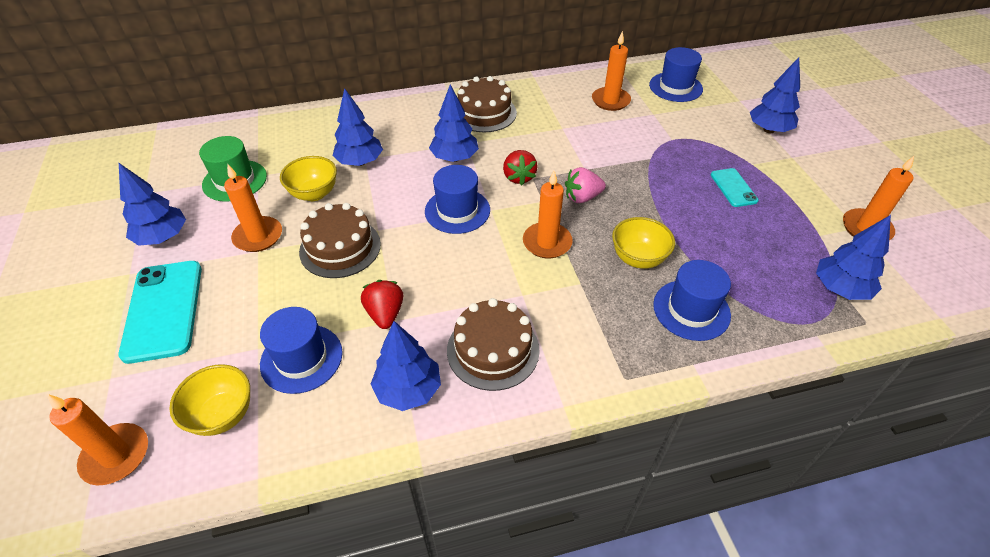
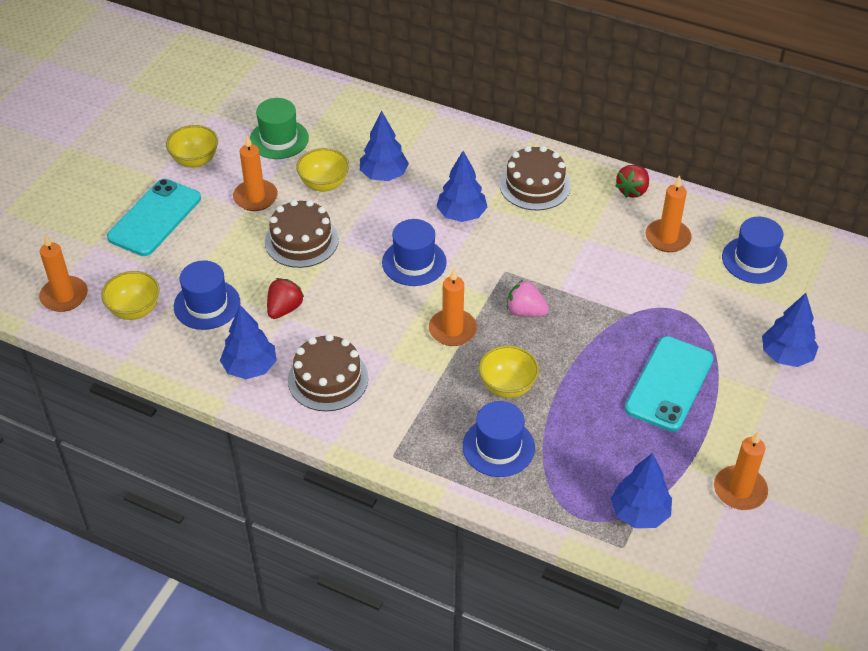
camera: 40 degrees right, 0 degrees up
(163, 237) = (195, 161): blue tree -> yellow bowl
(519, 177) = (494, 263): red strawberry -> red strawberry (632, 190)
(733, 188) = (669, 384): turquoise phone -> turquoise phone, size x1.87

